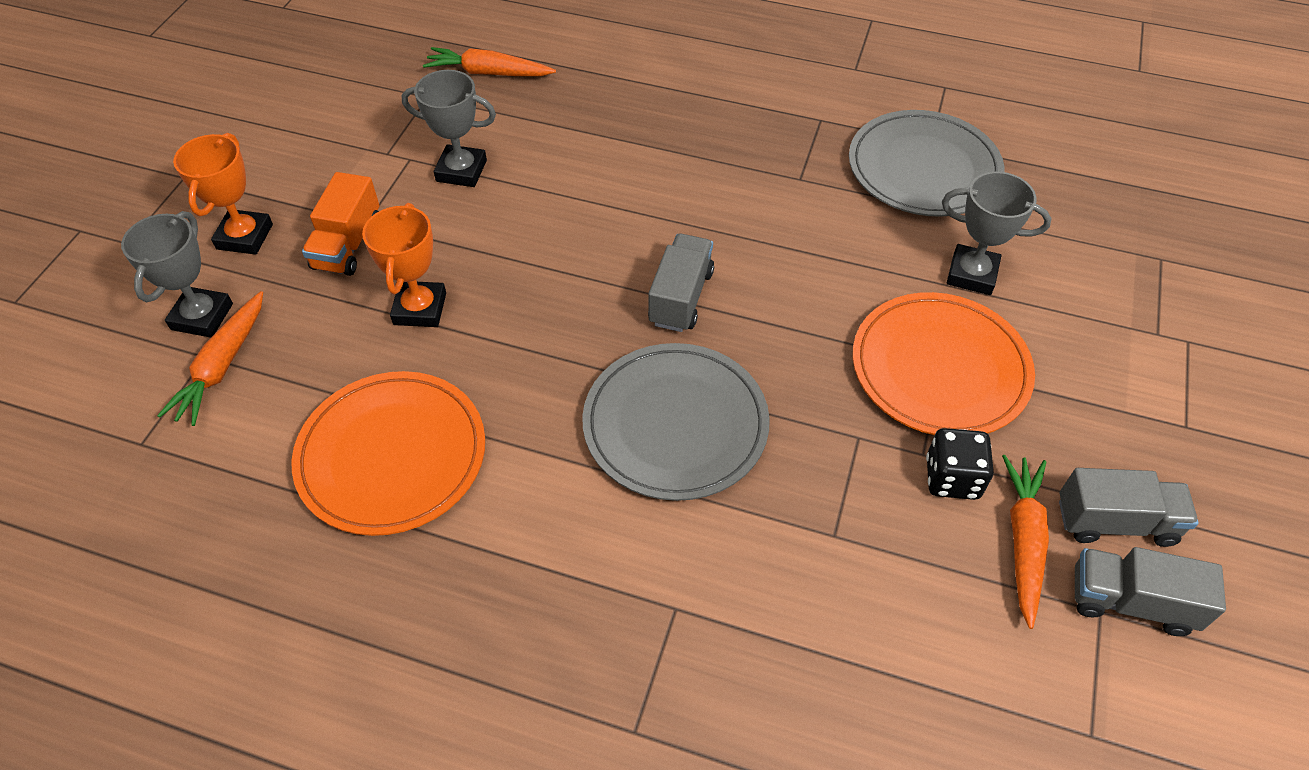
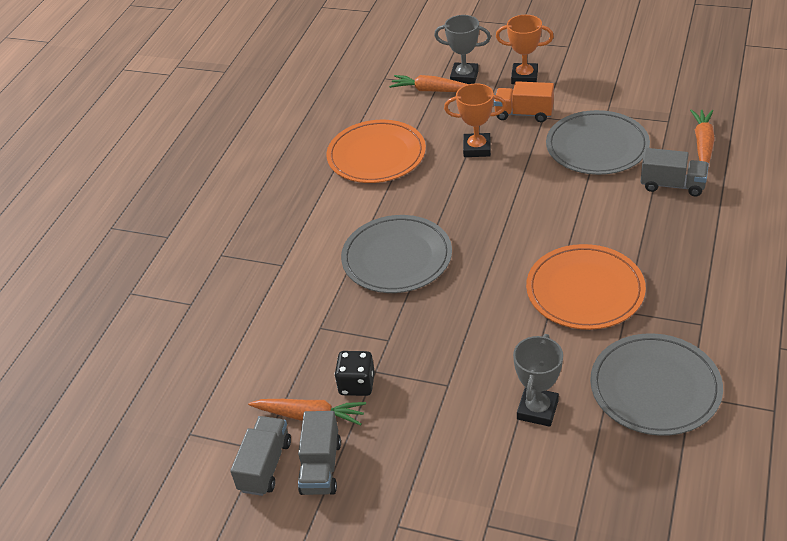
camera: 95 degrees right, 10 degrees down
(461, 171) = (597, 147): grey trophy -> grey plate
(681, 297) = (497, 254): grey truck -> grey truck (672, 185)
(940, 368) = (445, 384): orange plate -> orange plate (585, 290)

